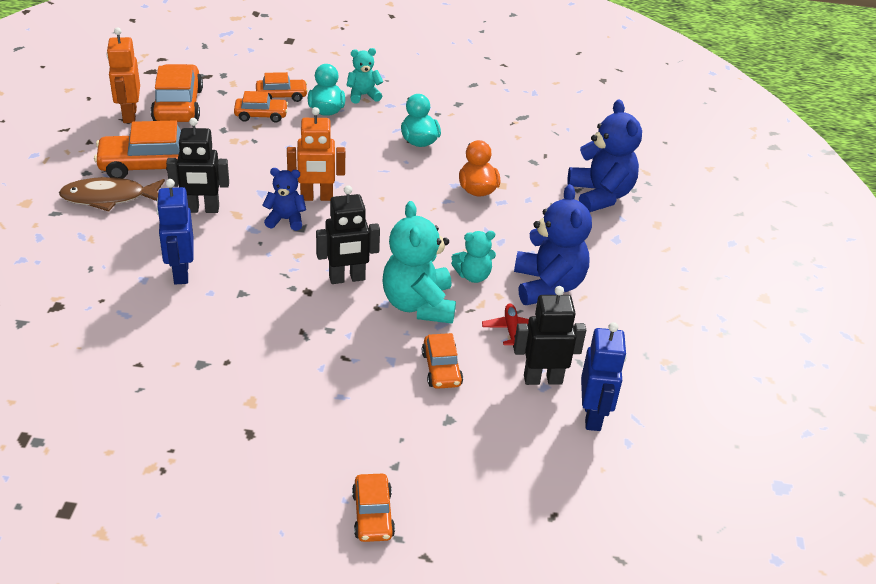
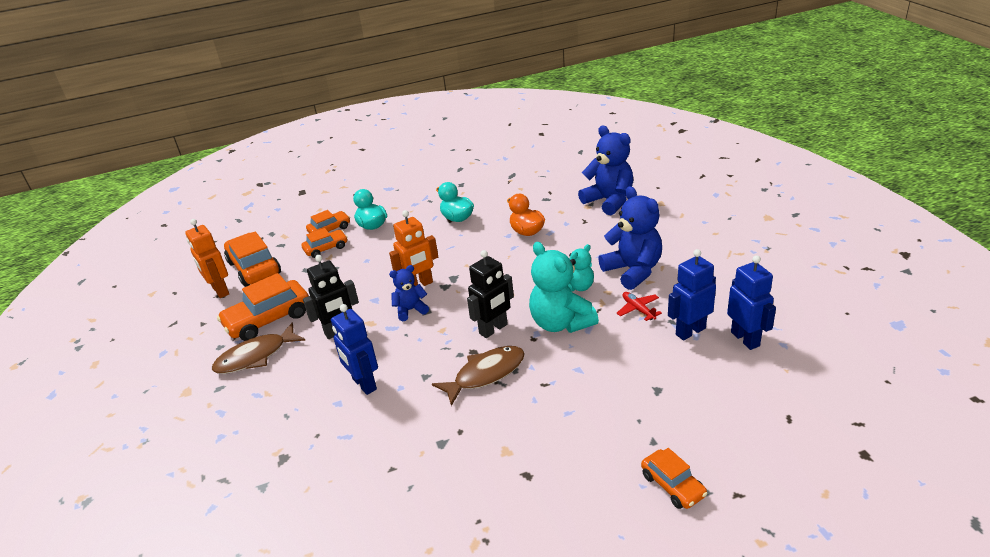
camera: 20 degrees left, 5 degrees down
(298, 320) = (485, 374): none -> brown fish
(363, 95) = (390, 205): turquoise teddy bear -> none
(441, 369) = (618, 358): orange car -> none
(542, 379) = (690, 331): black robot -> blue robot

